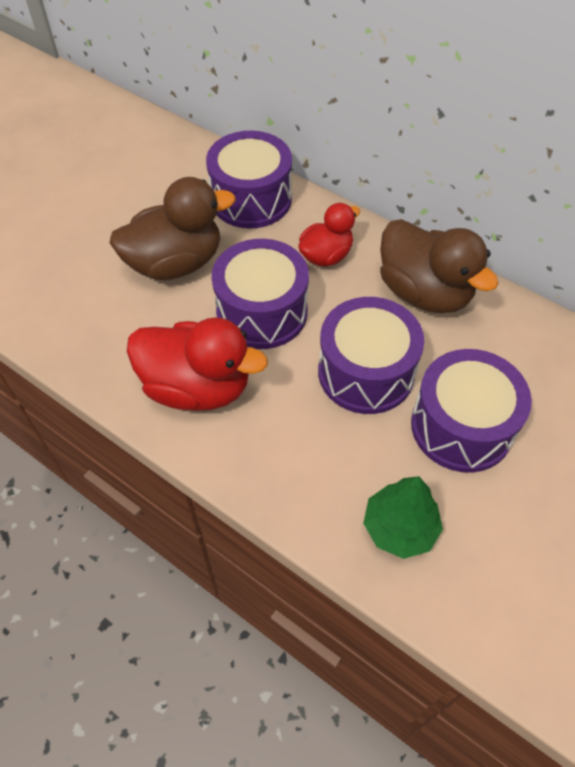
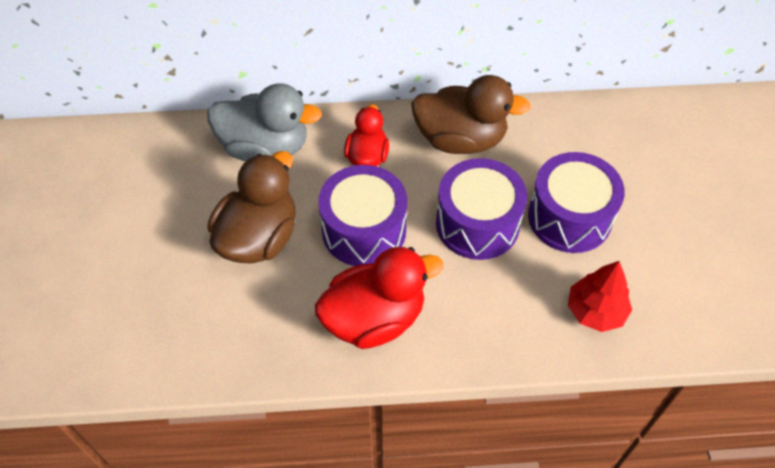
camera: 40 degrees left, 0 degrees up
(251, 199) = (265, 147): purple drum -> grey duck
(399, 528) = (595, 311): green tree -> red tree

